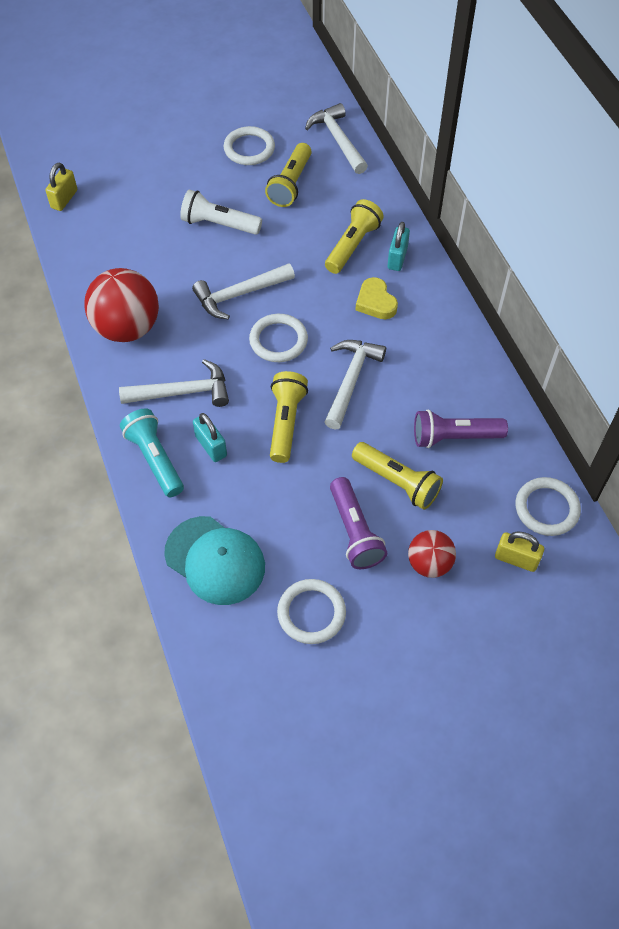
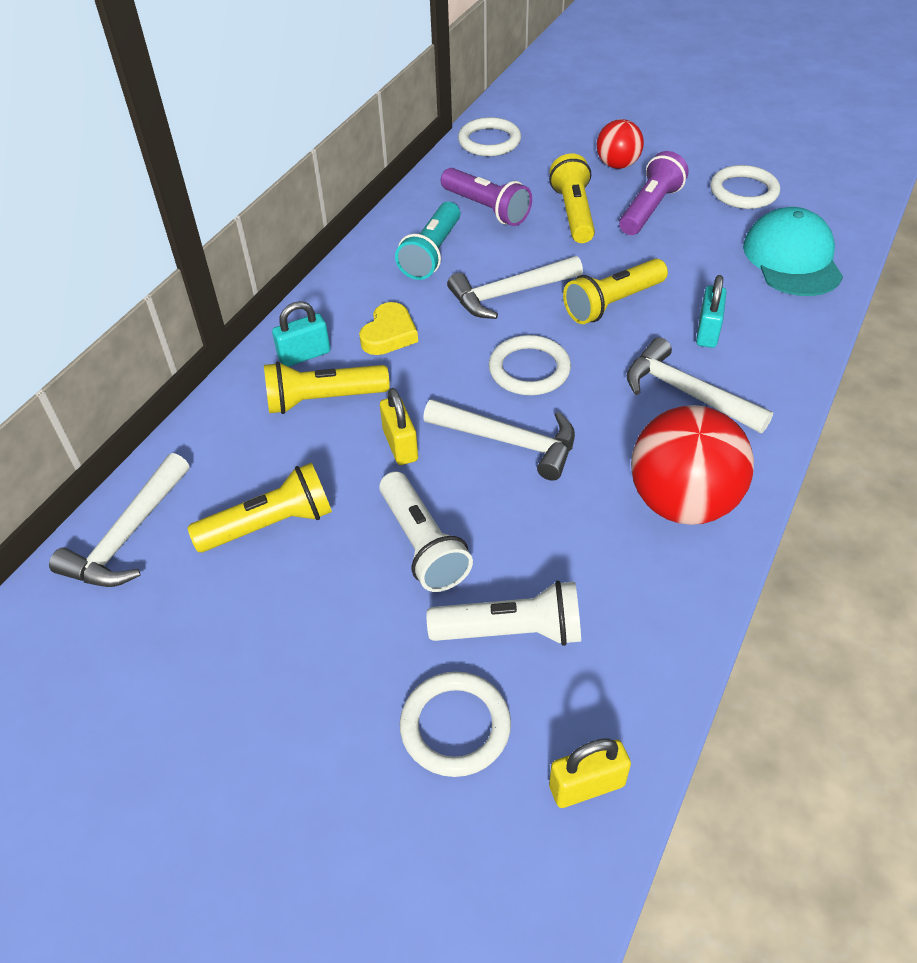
camera: 130 degrees left, 10 degrees down
(144, 222) = (511, 631): none -> white flashlight
(154, 459) = (777, 357): turquoise flashlight -> turquoise flashlight (432, 254)
(249, 149) = (236, 625): white ring -> white ring (455, 726)
(516, 559) = (553, 134): yellow padlock -> yellow padlock (400, 445)

